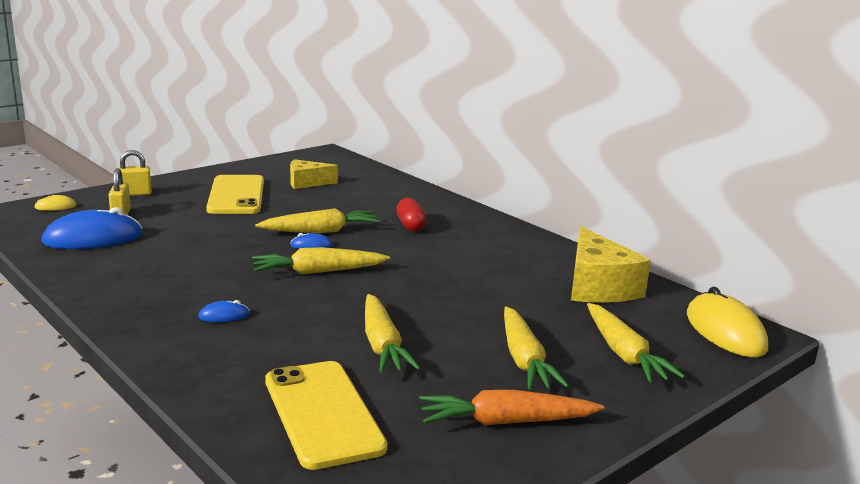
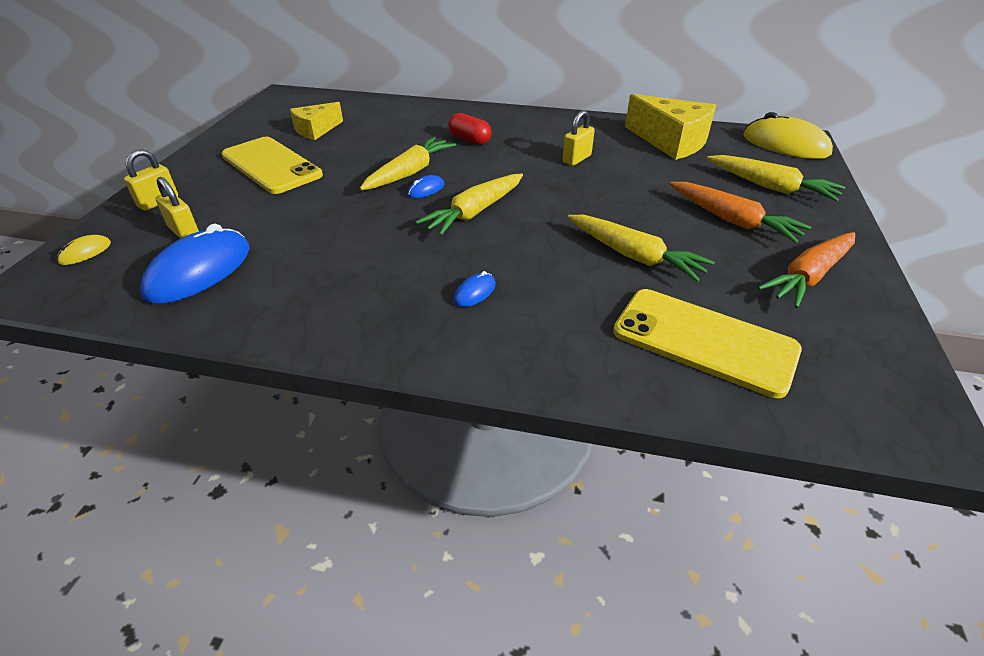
camera: 35 degrees left, 20 degrees up
(475, 268) = (576, 159): none -> yellow padlock
(524, 360) = (732, 220): yellow carrot -> orange carrot

